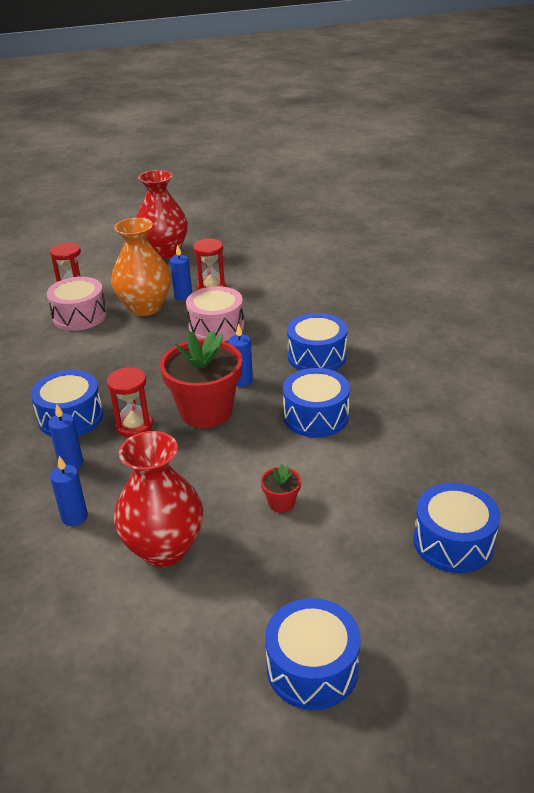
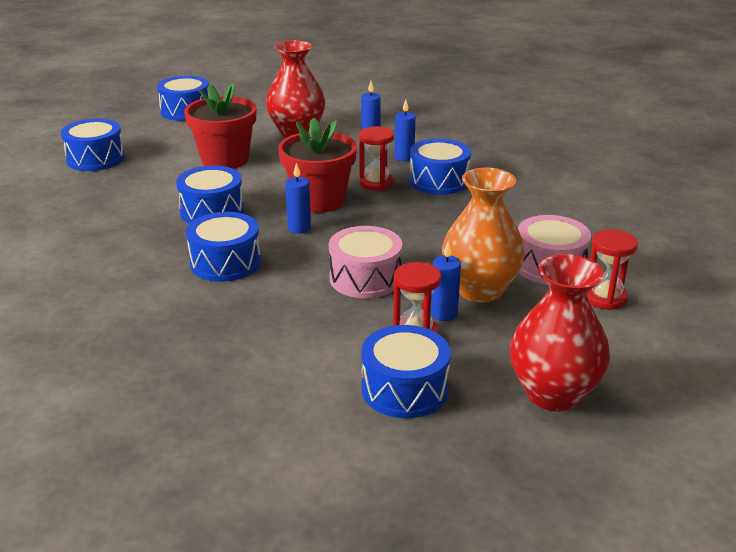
camera: 160 degrees right, 5 degrees down
(238, 263) = (404, 389): none -> blue drum
(281, 503) = (225, 160): red flower pot -> red flower pot, size x2.28

